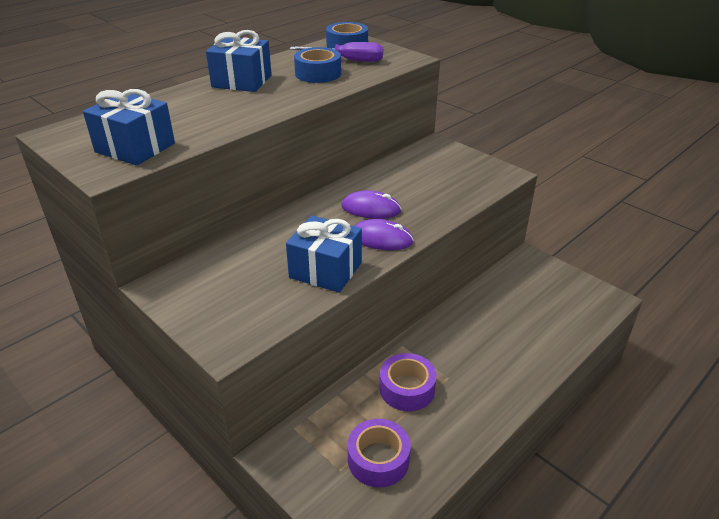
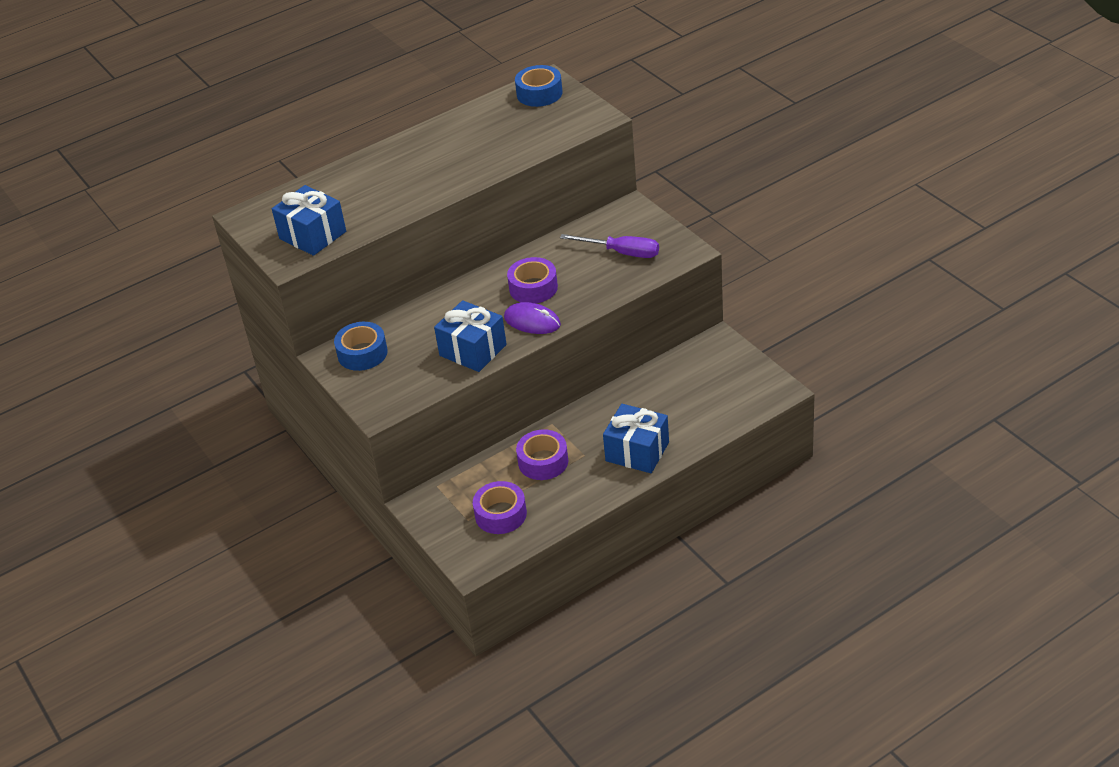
camera: 15 degrees right, 5 degrees up
(242, 81) = (417, 150): blue gift -> blue gift (637, 451)
(318, 73) = (495, 140): blue tape -> blue tape (362, 353)
(348, 60) = (532, 120): purple screwdriver -> purple screwdriver (622, 253)
(371, 209) = (533, 288): purple mouse -> purple tape

